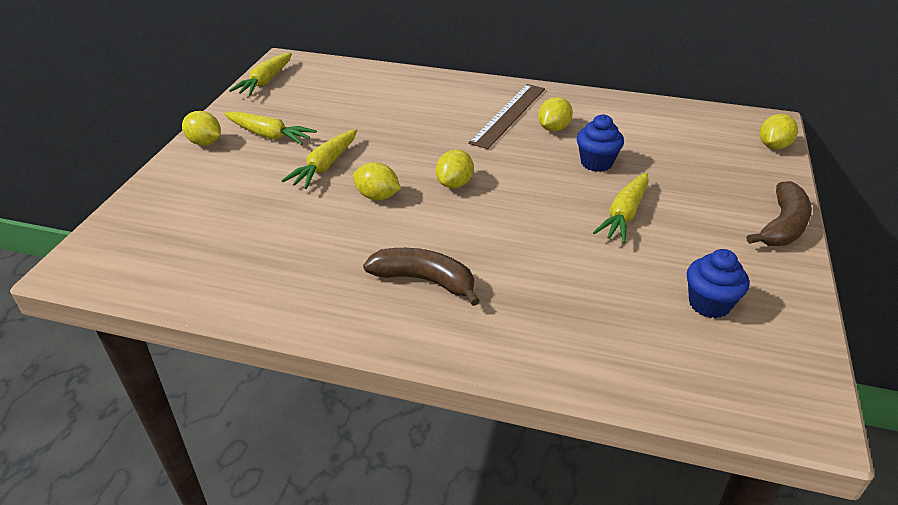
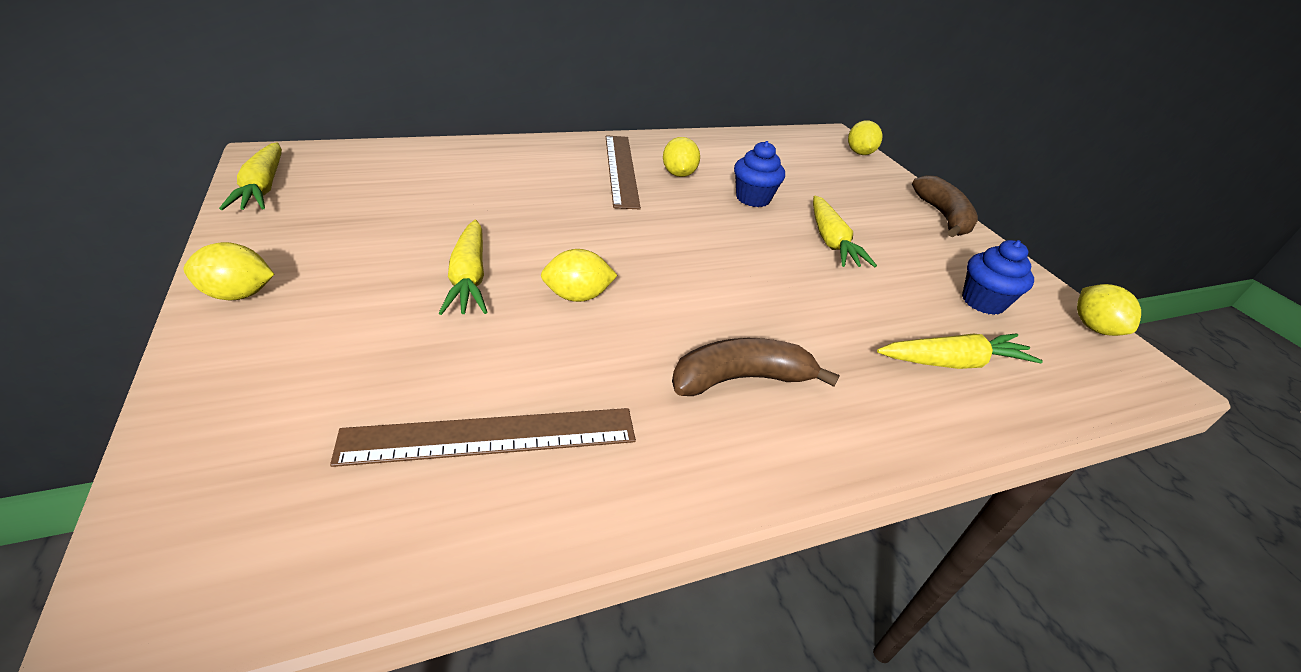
camera: 40 degrees left, 0 degrees up
(253, 255) = (491, 436): none -> brown ruler
(269, 135) = (342, 258): yellow carrot -> yellow carrot (953, 362)
(454, 184) = (648, 256): yellow lemon -> yellow lemon (1093, 328)

